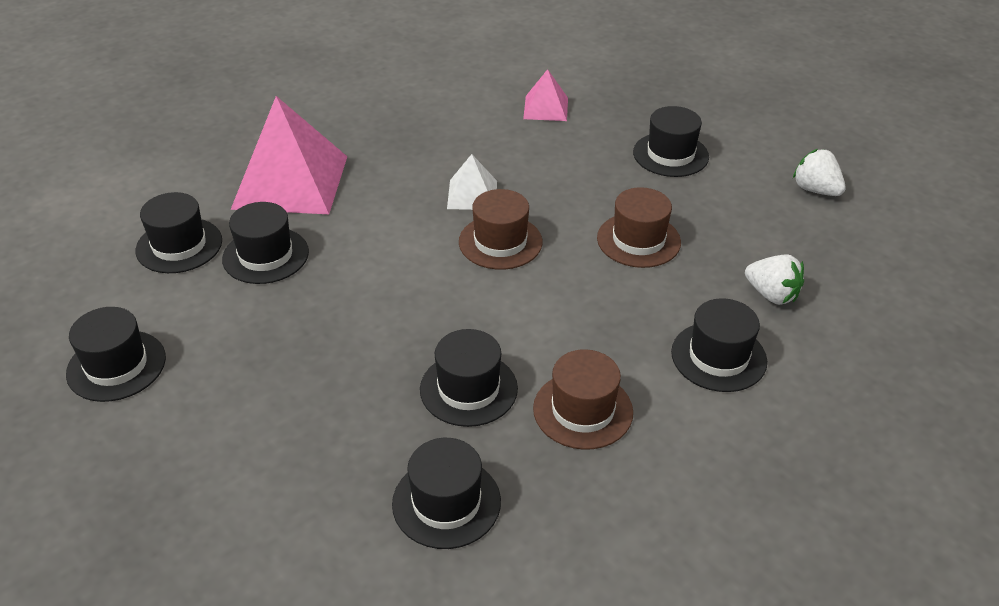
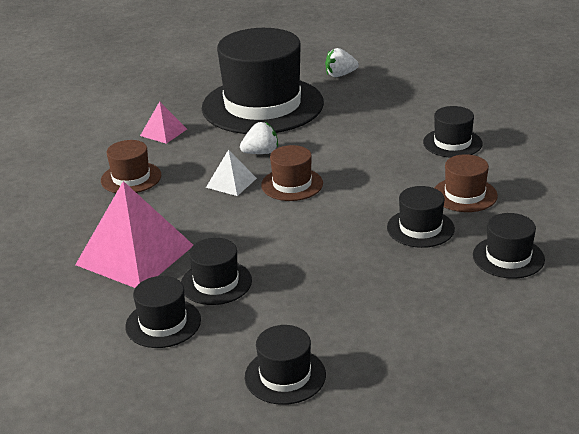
camera: 60 degrees left, 10 degrees down
(638, 240) = (334, 138): brown hat -> brown hat (131, 178)
(670, 154) = (262, 105): black hat -> black hat, size x2.27
(771, 295) = (416, 114): white strawberry -> white strawberry (261, 153)

